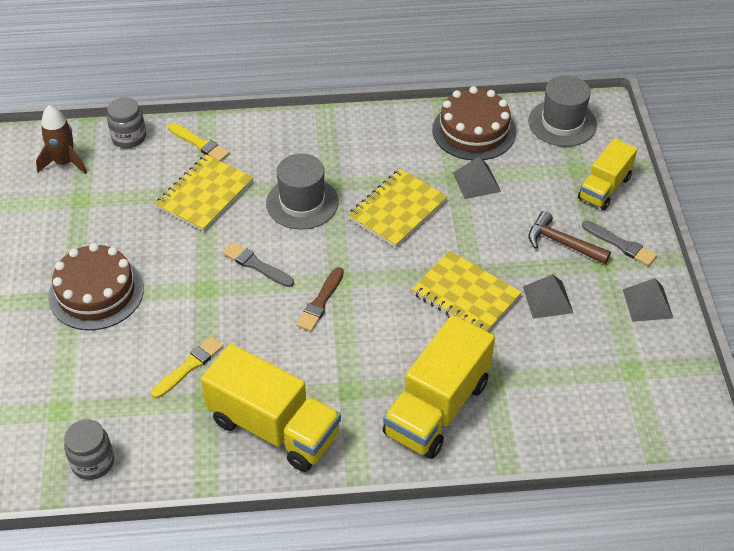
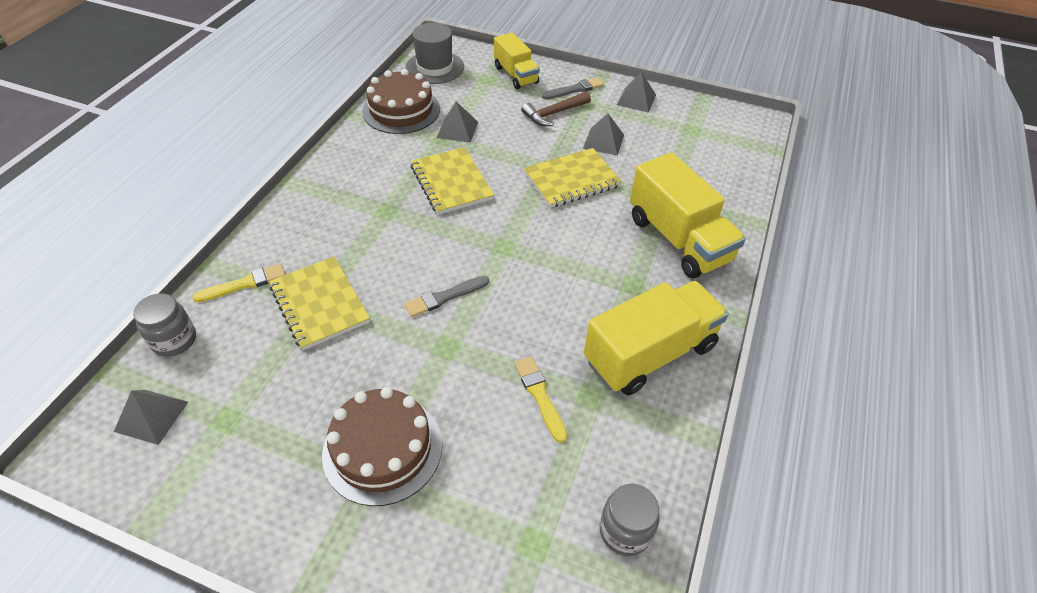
camera: 65 degrees left, 0 degrees up
(64, 162) = (151, 416): brown rocket -> grey pyramid
(302, 203) = (392, 237): grey hat -> none
(320, 302) = (521, 268): brown brush -> none

